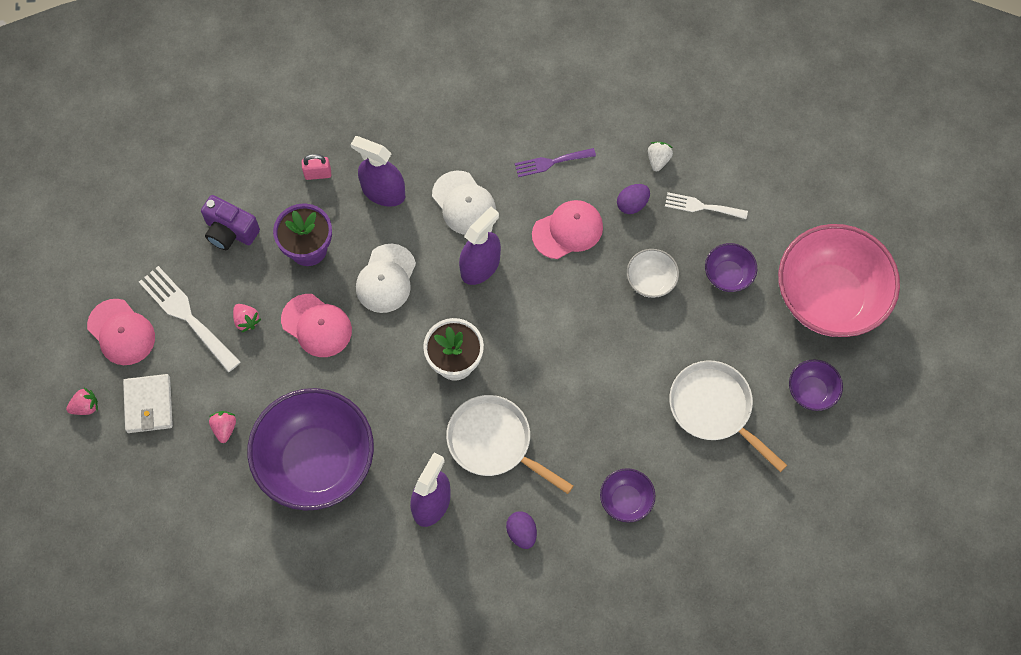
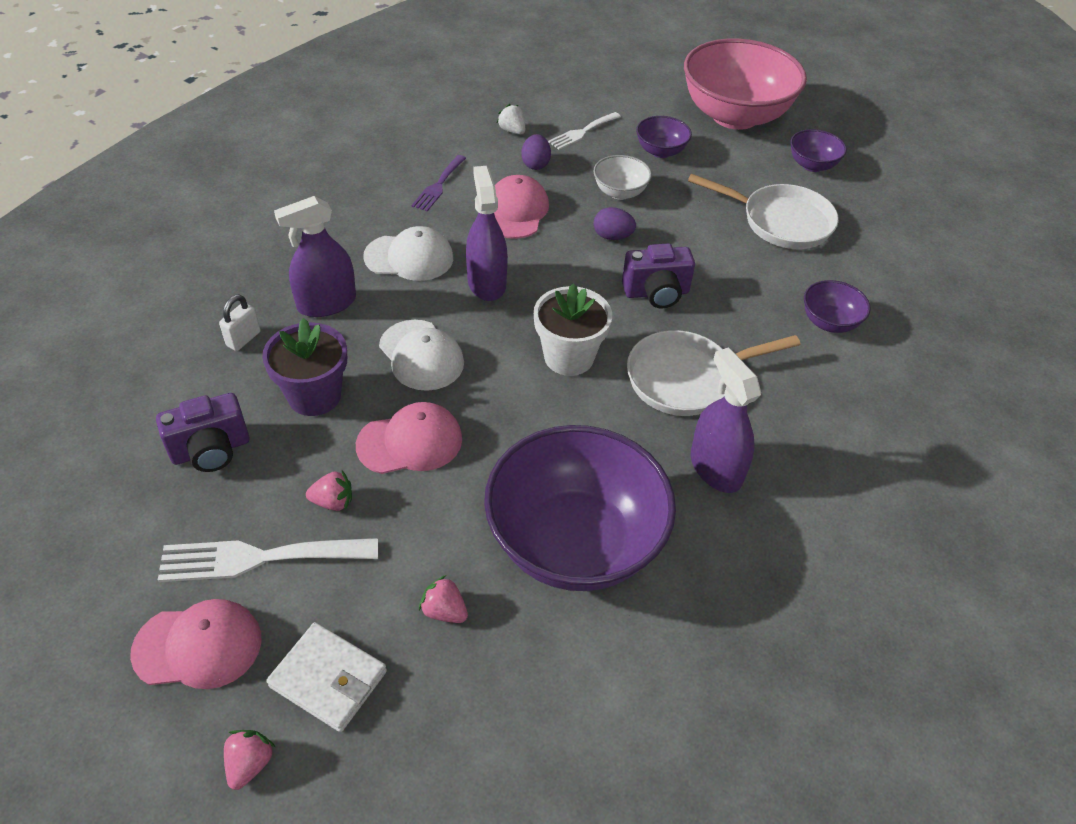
camera: 55 degrees left, 20 degrees down
(318, 174) = (243, 339): pink padlock -> white padlock
(521, 533) = (807, 415): purple egg -> purple egg (612, 236)
(560, 374) = (656, 293): none -> purple camera
(714, 408) = (780, 222): white pan -> white pan turned 150 degrees counterclockwise

